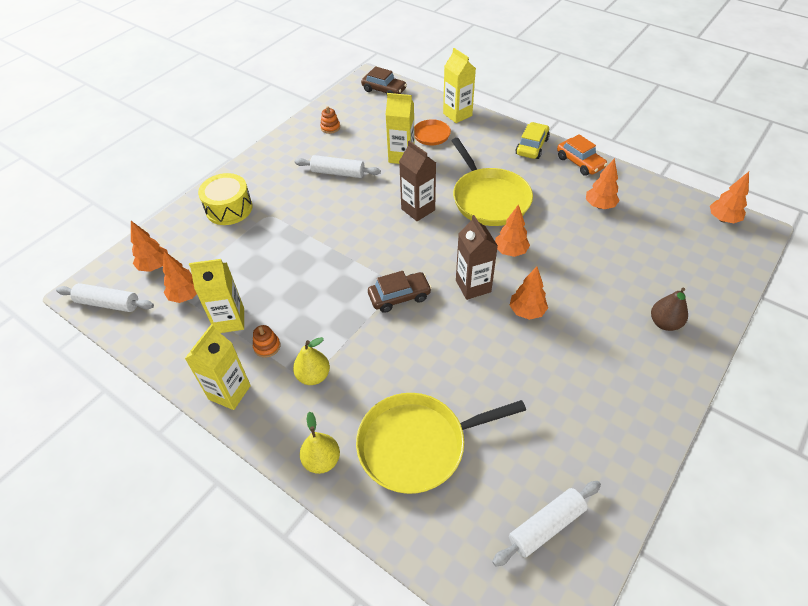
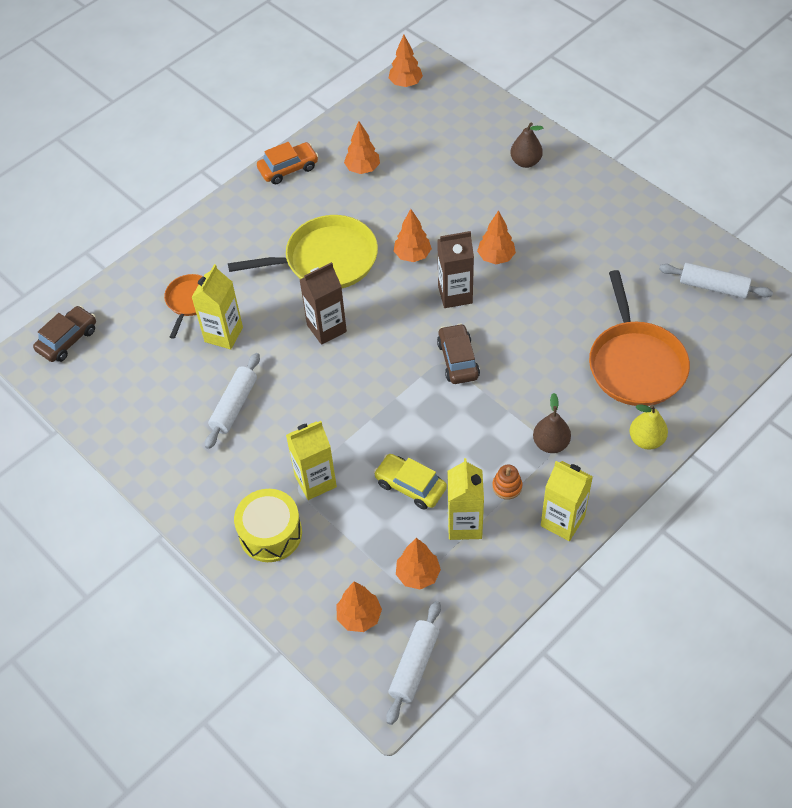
camera: 80 degrees left, 5 degrees up
(313, 376) = (550, 443): yellow pear -> brown pear
(330, 127) = (133, 410): orange stacking toy -> none
(417, 444) = (635, 364): yellow pan -> orange pan
(457, 114) = (156, 265): yellow carton -> yellow carton (315, 481)
(532, 146) = (246, 204): yellow car -> yellow car (410, 486)
(546, 526) = (713, 287): white rolling pin -> white rolling pin turned 45 degrees counterclockwise

